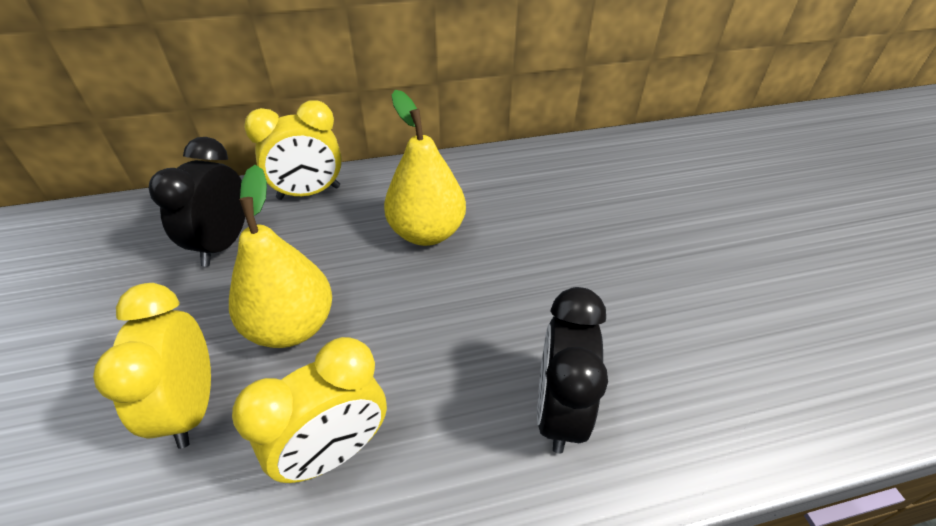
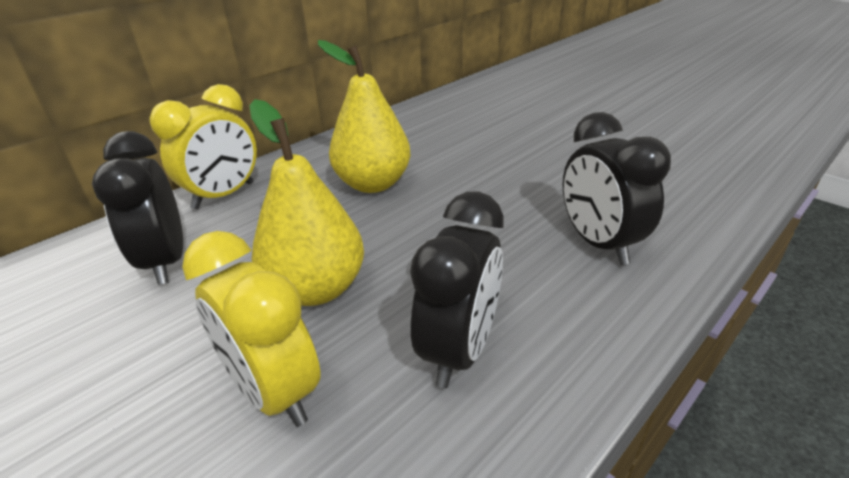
camera: 30 degrees left, 10 degrees down
(334, 451) = (458, 350): yellow clock -> black clock

